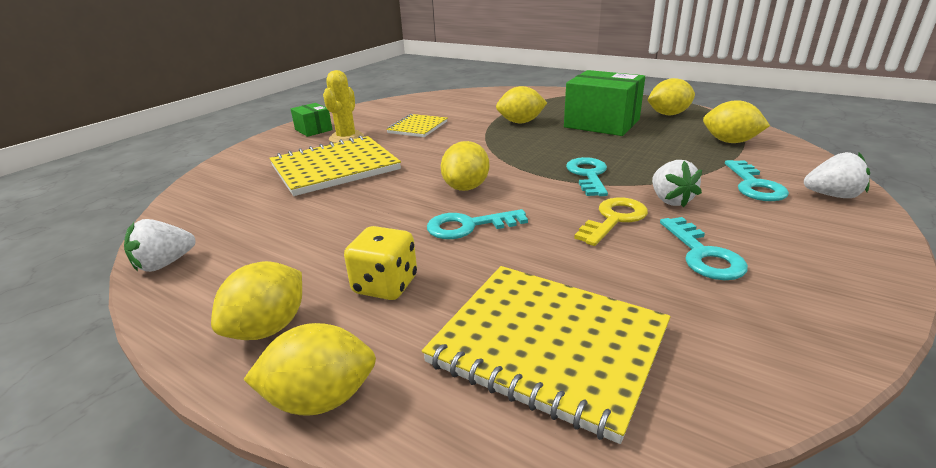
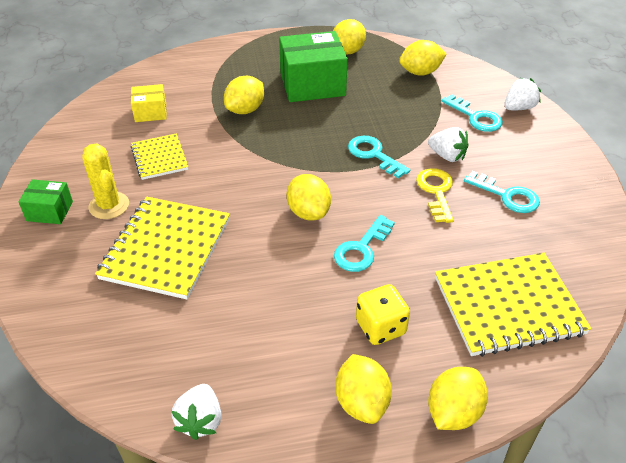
camera: 45 degrees left, 15 degrees up
(453, 107) = (150, 112): none -> yellow box

